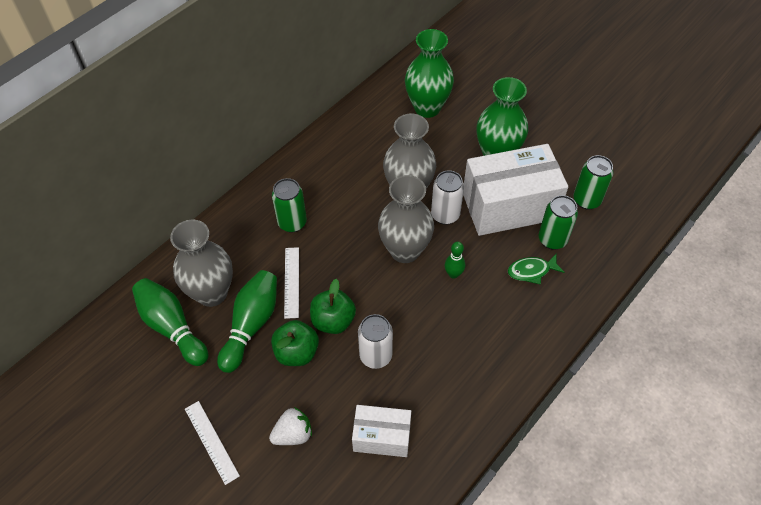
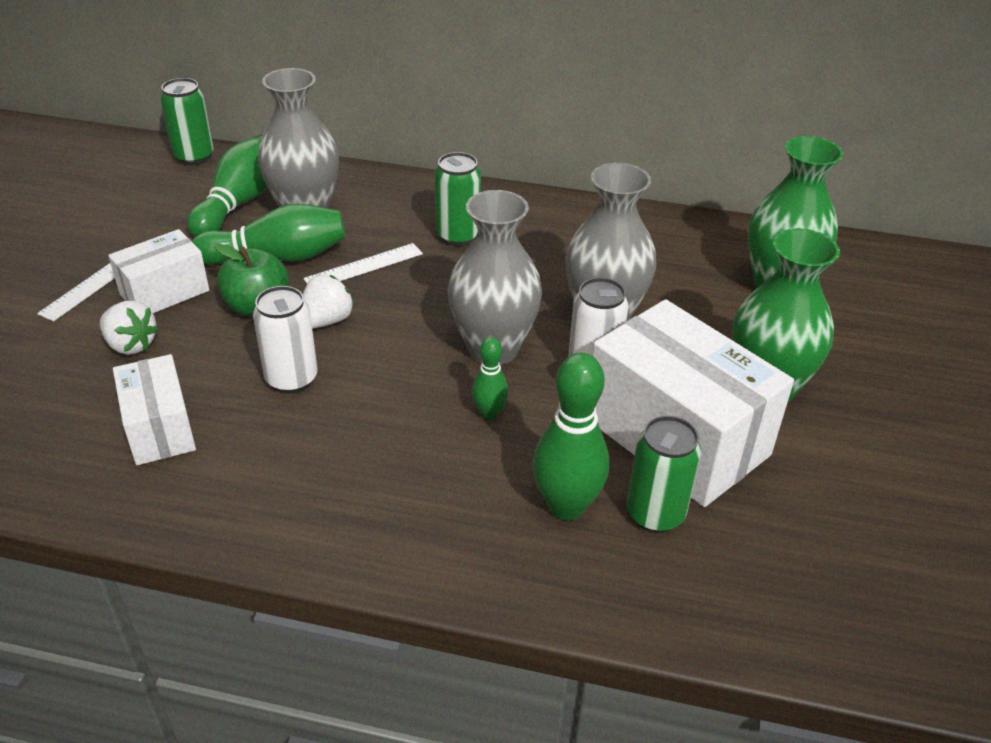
camera: 60 degrees right, 15 degrees down
(249, 401) = (164, 292): none -> white box
(333, 321) = (326, 321): green apple -> white strawberry
(531, 271) = (566, 506): green fish -> green bowling pin
(586, 200) = (786, 537): green can -> green can (194, 157)

